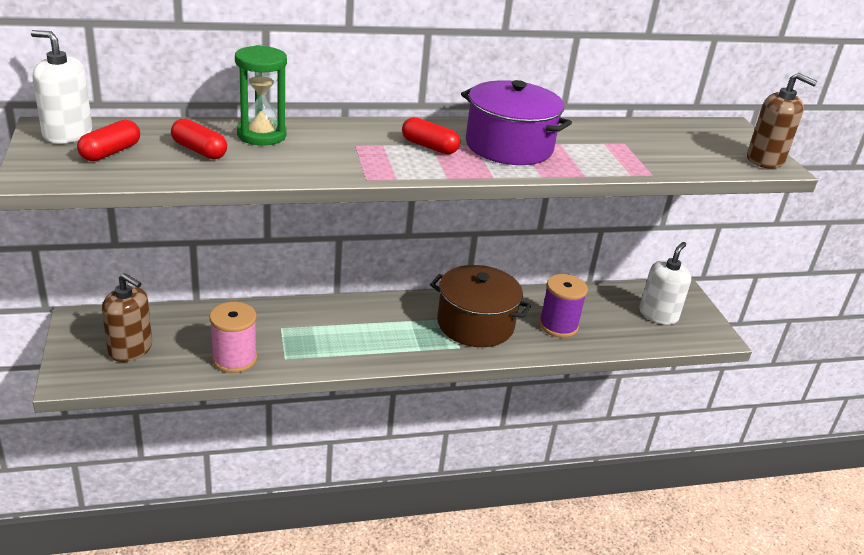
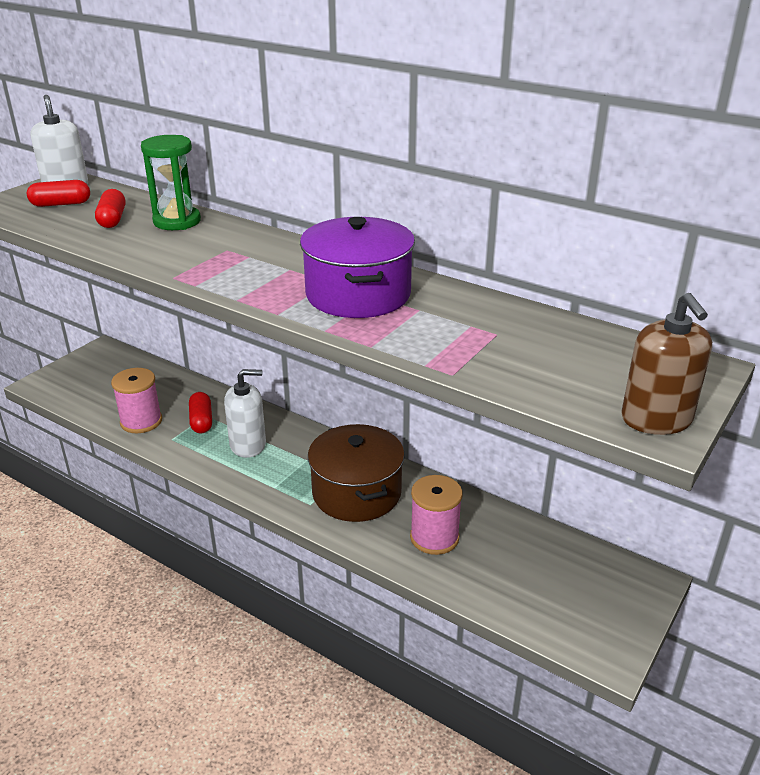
camera: 50 degrees right, 0 degrees up
(130, 349) = (97, 382): brown soap dispenser -> none
(429, 147) = (283, 270): red capsule -> red capsule (201, 421)
(558, 325) = (434, 537): purple spool -> pink spool
(658, 315) = (570, 590): white soap dispenser -> white soap dispenser (248, 445)

